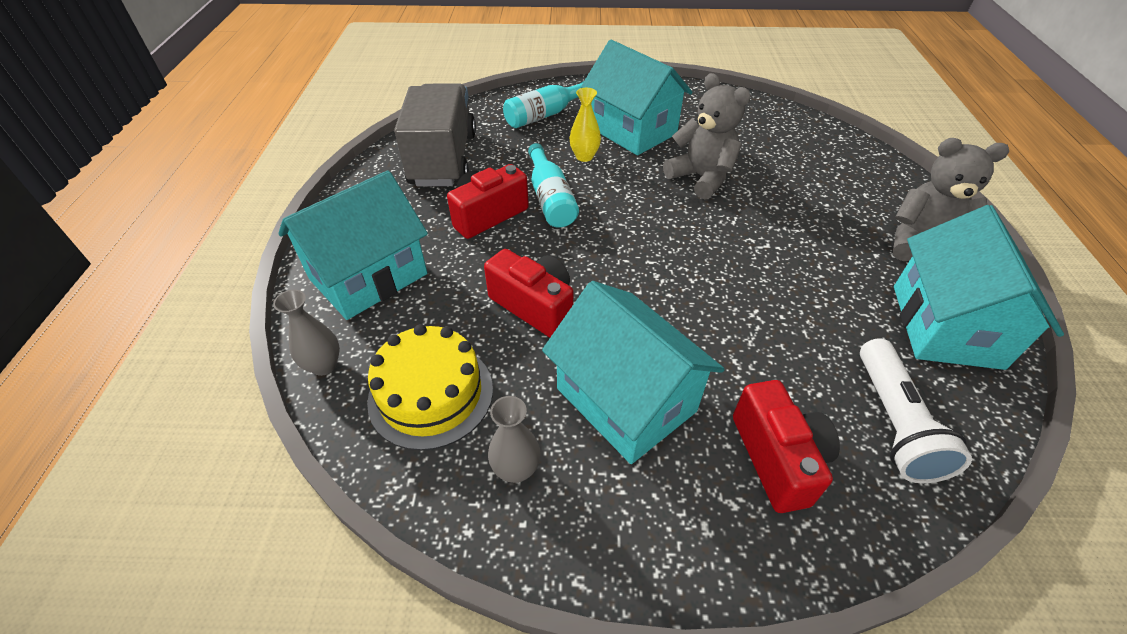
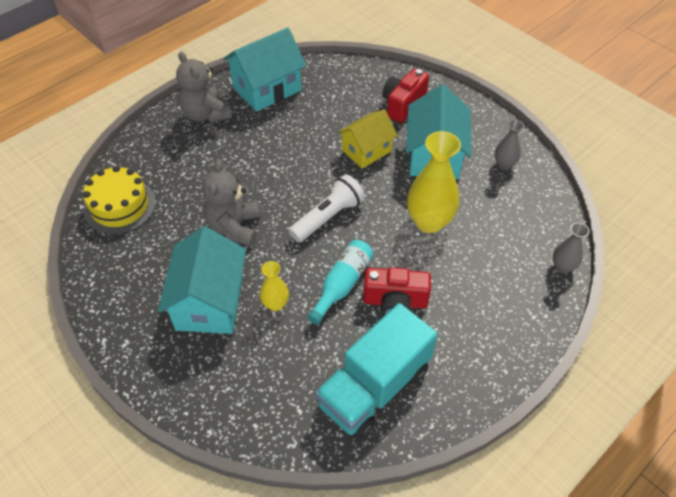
camera: 135 degrees left, 5 degrees up
(368, 276) = (506, 308): turquoise house -> none
(431, 394) = (517, 216): yellow cake -> yellow cake (120, 206)
(443, 159) = (374, 387): grey truck -> turquoise truck
(534, 306) = (429, 222): red camera -> yellow vase
(545, 115) = (243, 378): turquoise bottle -> none
(712, 337) = (366, 150): none -> yellow house
(894, 422) = (346, 84): white flashlight -> white flashlight (328, 217)

